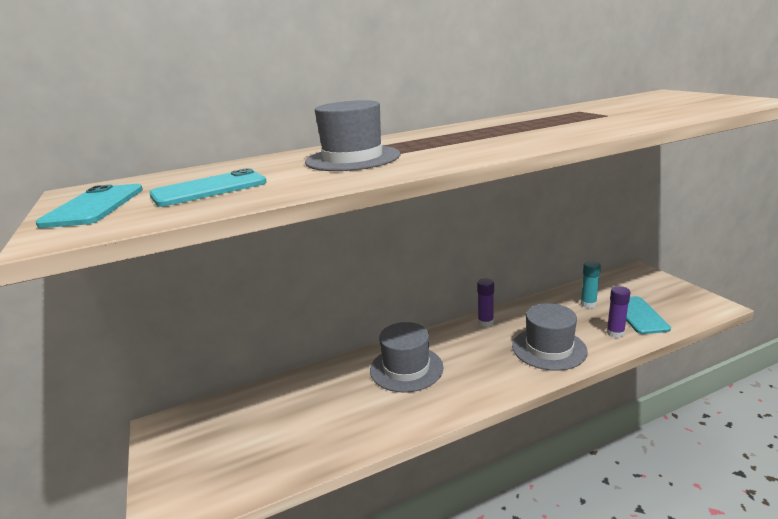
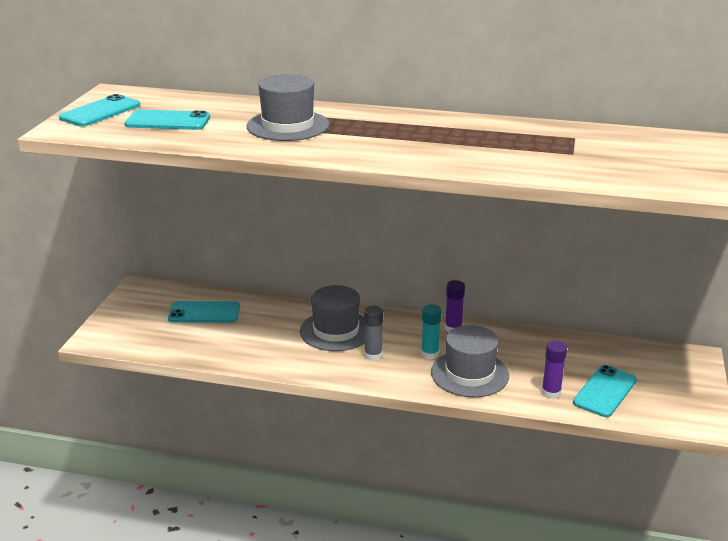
camera: 35 degrees right, 5 degrees up
(264, 415) = (204, 313): none -> turquoise phone
(464, 372) = (373, 355): none -> grey glue stick
(588, 304) = (575, 359): turquoise glue stick -> turquoise glue stick (430, 354)

